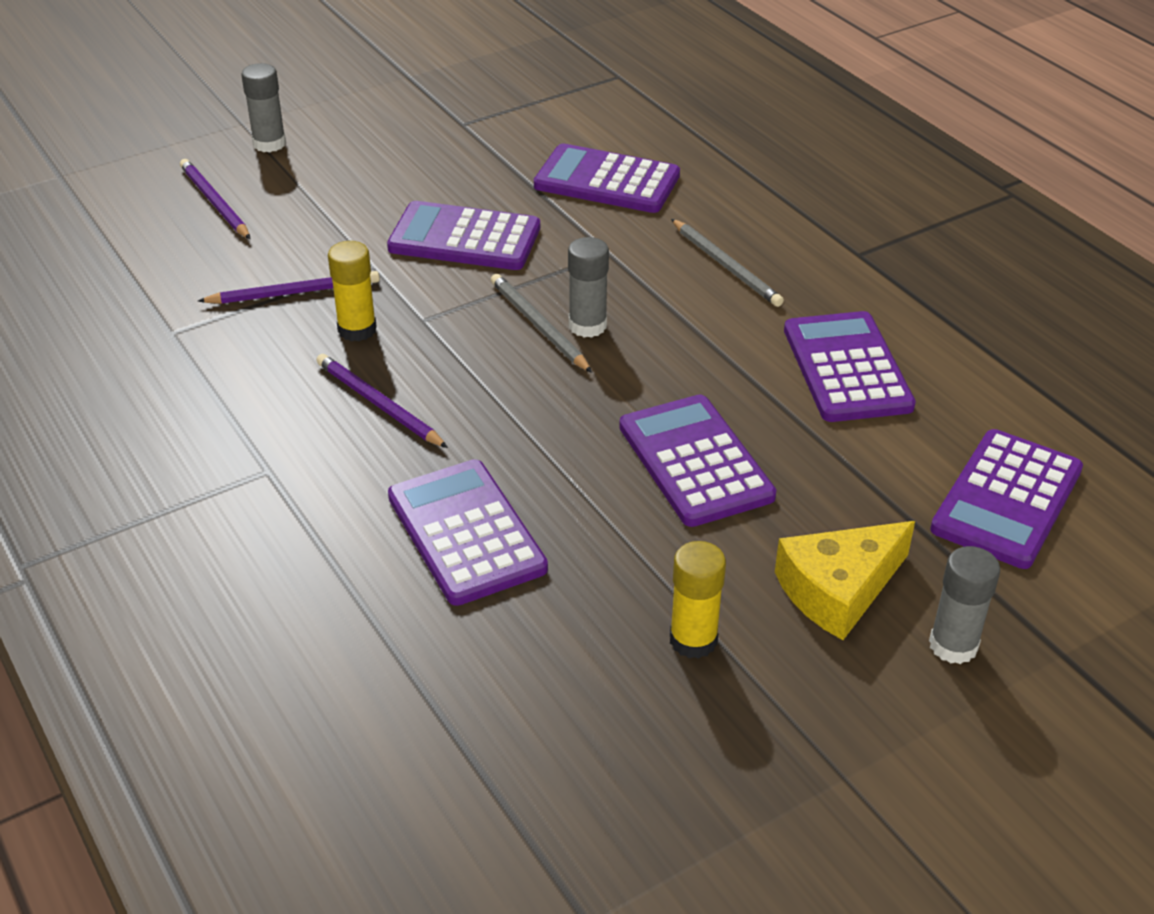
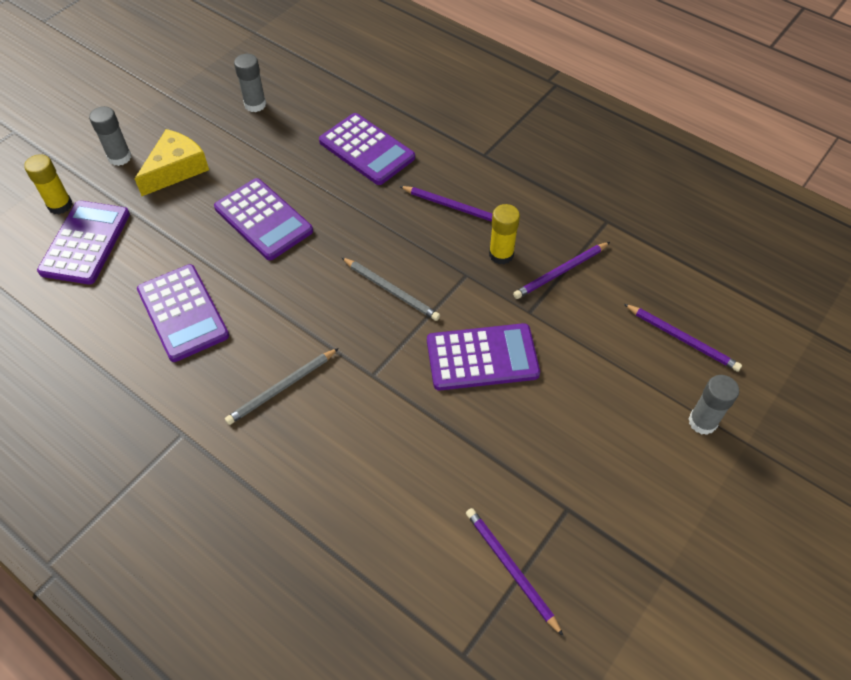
camera: 160 degrees right, 15 degrees up
(545, 104) = (511, 569): none -> purple pencil
(587, 326) = (360, 300): grey glue stick -> grey glue stick (255, 104)
(607, 181) = (406, 463): purple calculator -> none
(693, 640) = (241, 129): yellow glue stick -> yellow glue stick (60, 205)
(726, 265) = (282, 388): grey pencil -> grey pencil turned 75 degrees counterclockwise

